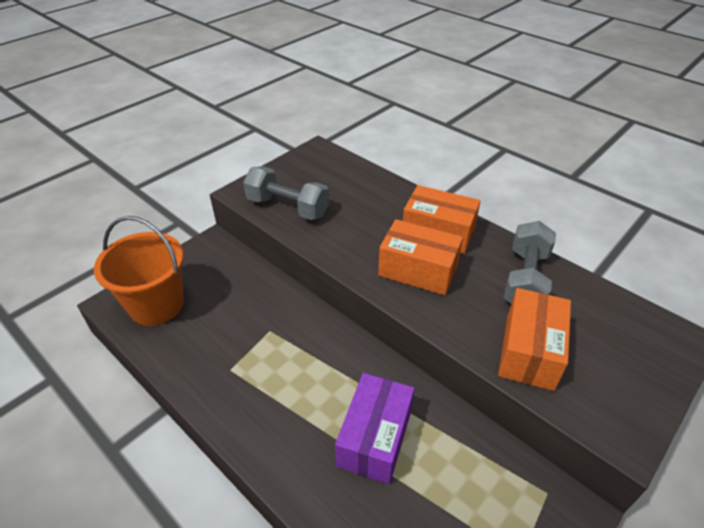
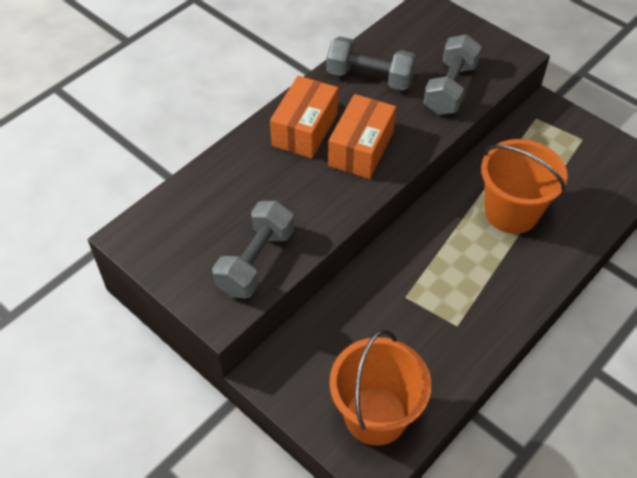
camera: 90 degrees left, 10 degrees up
(375, 438) = (511, 212): purple box -> orange bucket
(529, 351) = (450, 88): orange box -> grey dumbbell

